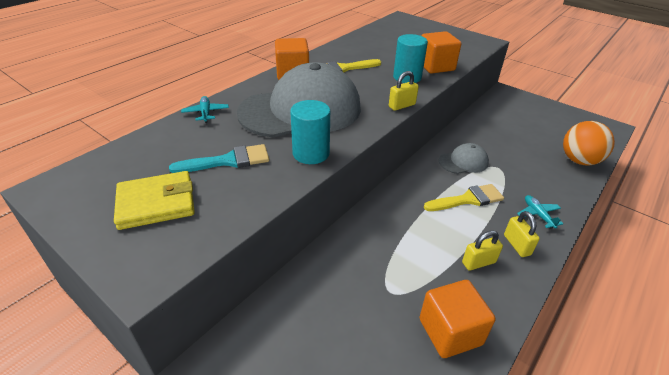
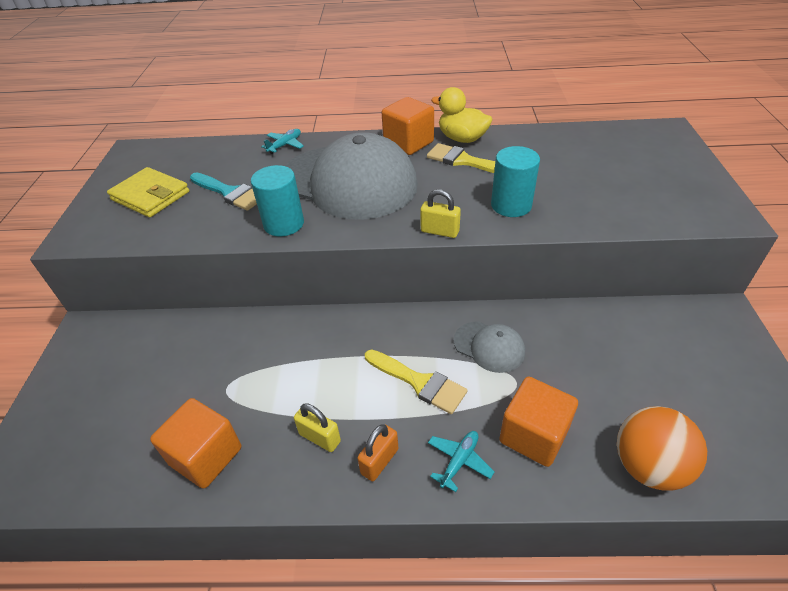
camera: 55 degrees right, 5 degrees up
(318, 59) = (462, 139): none -> yellow duck
(435, 66) = (574, 211): orange cube -> orange cube (533, 435)
(517, 245) = (379, 461): yellow padlock -> orange padlock

